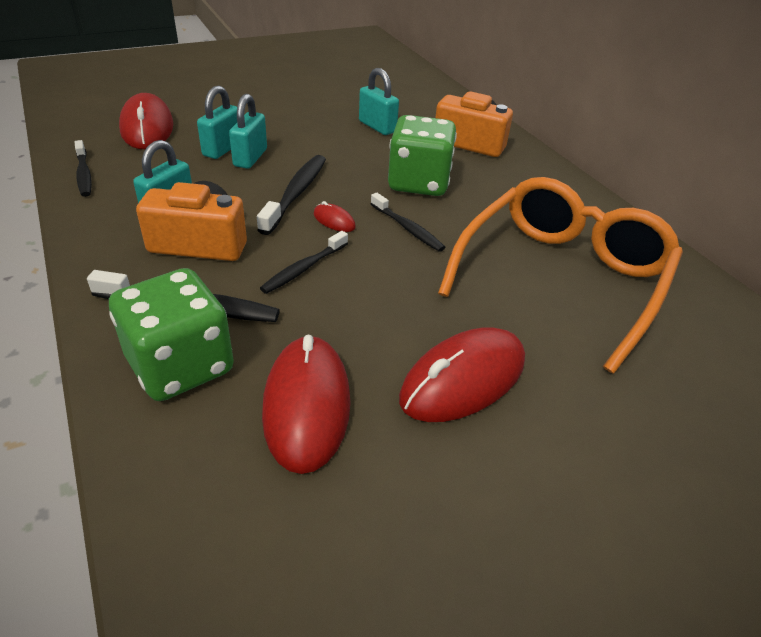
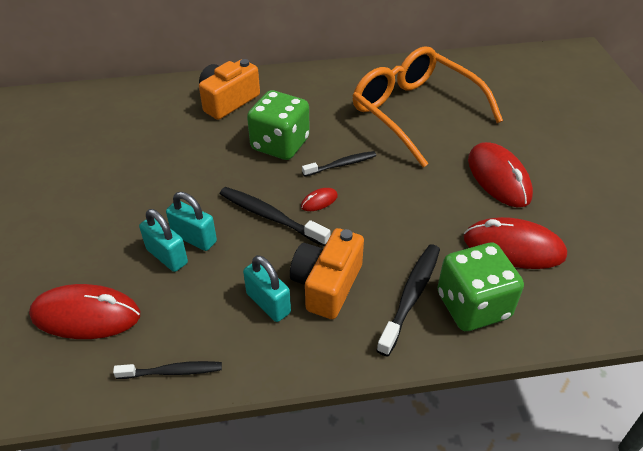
camera: 70 degrees left, 5 degrees up
(303, 268) = (377, 228): black toothbrush -> none
(377, 127) = (173, 146): turquoise padlock -> none

